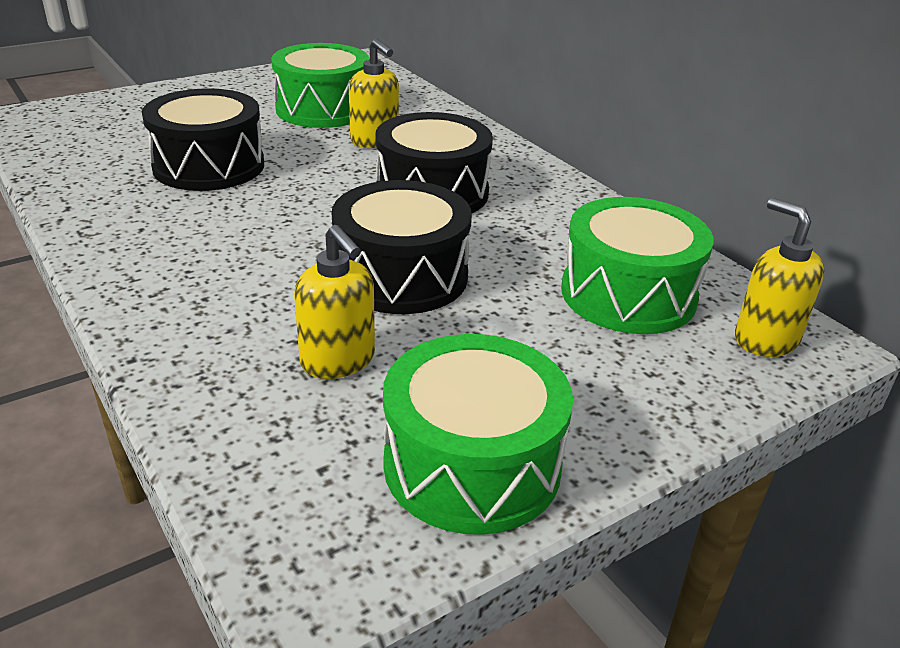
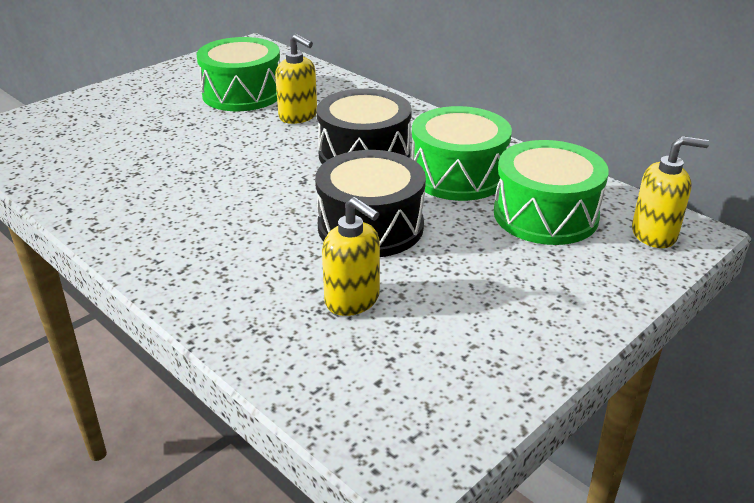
camera: 10 degrees left, 0 degrees up
(209, 166) = (171, 157): black drum -> none
(472, 465) = (485, 360): green drum -> green drum (458, 175)
(765, 340) = (654, 234): yellow soap dispenser -> yellow soap dispenser turned 135 degrees clockwise

